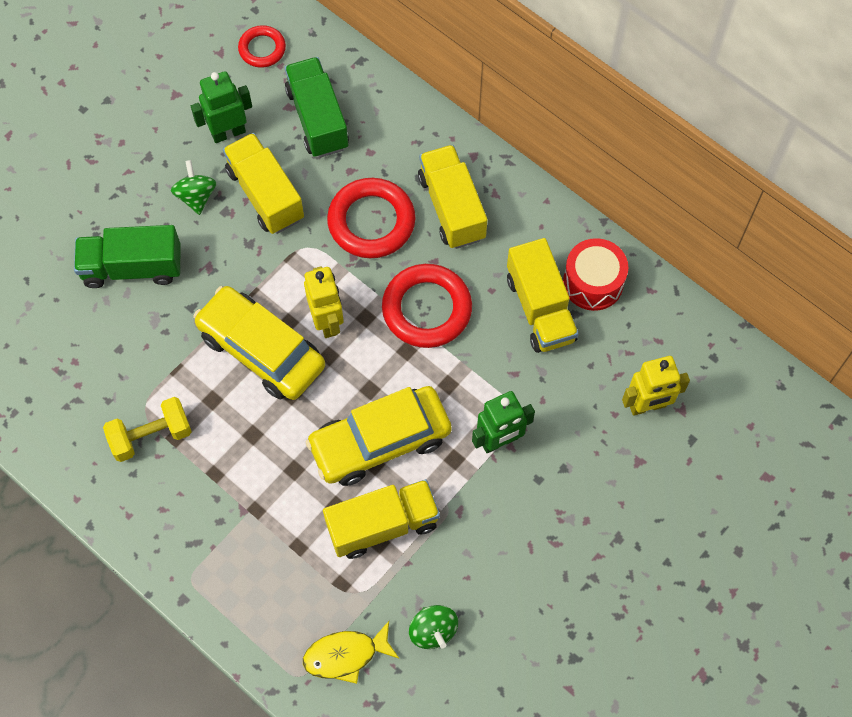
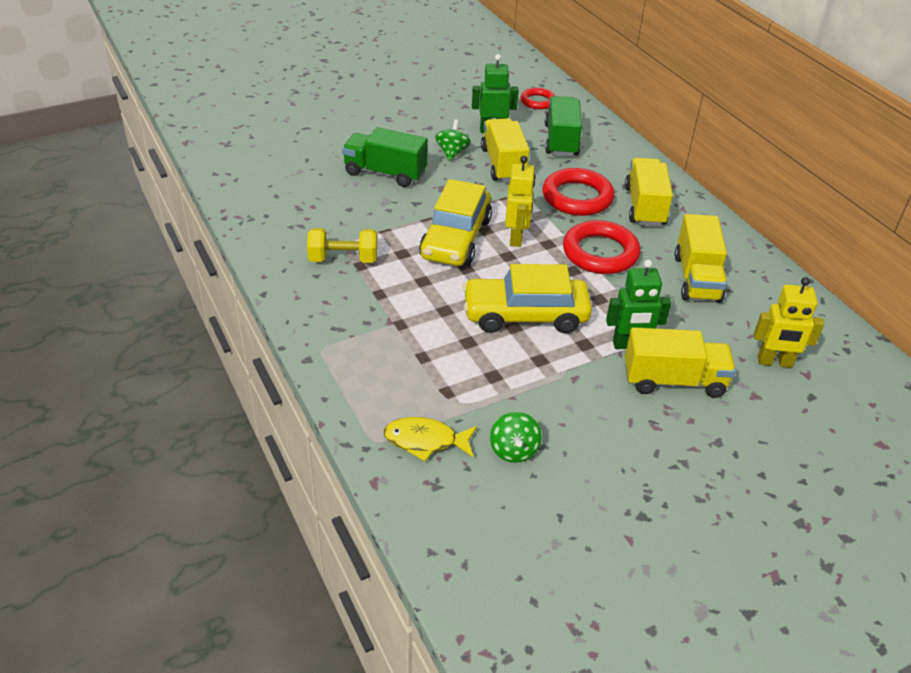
camera: 20 degrees right, 25 degrees down
(261, 350) = (456, 238): yellow car -> yellow car turned 135 degrees counterclockwise
(382, 525) = (502, 366): yellow truck -> yellow truck (673, 381)
(593, 283) = (748, 276): red drum -> none

